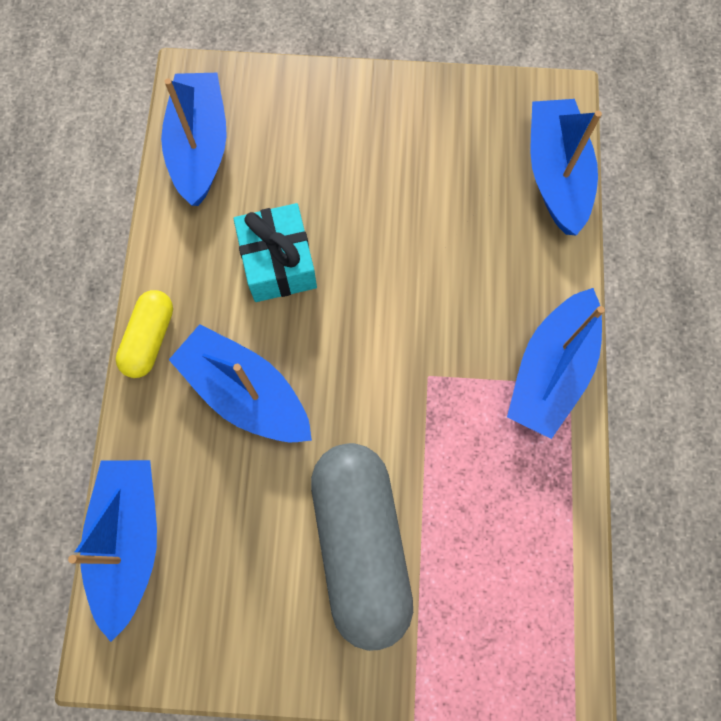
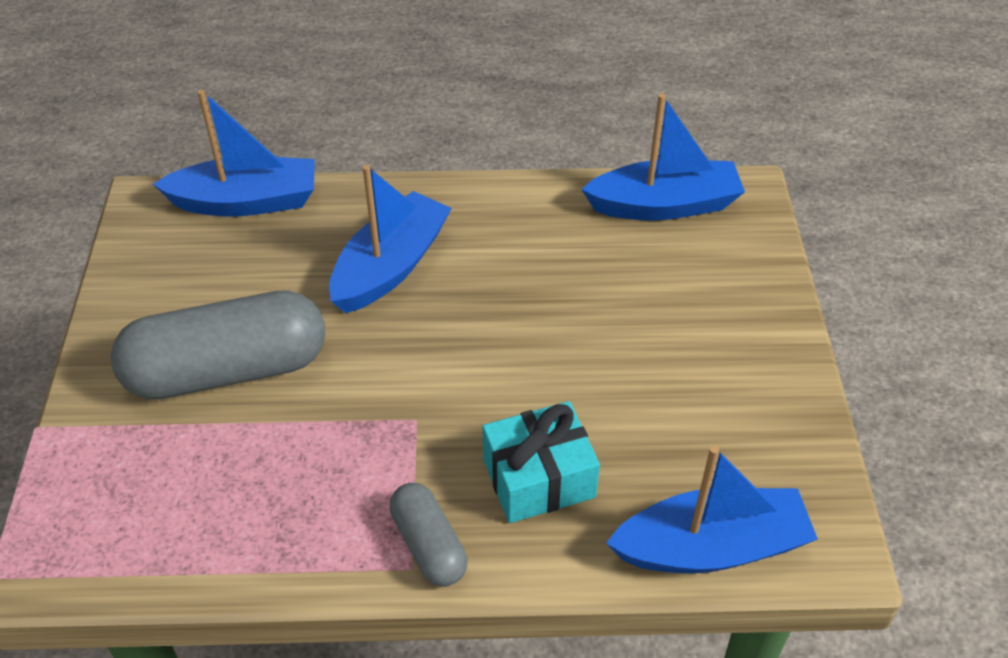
camera: 85 degrees right, 25 degrees down
(150, 339) = (444, 192): yellow capsule -> none
(278, 263) = (539, 278): turquoise gift -> turquoise gift (538, 478)
(550, 370) = (428, 545): blue boat -> grey capsule

